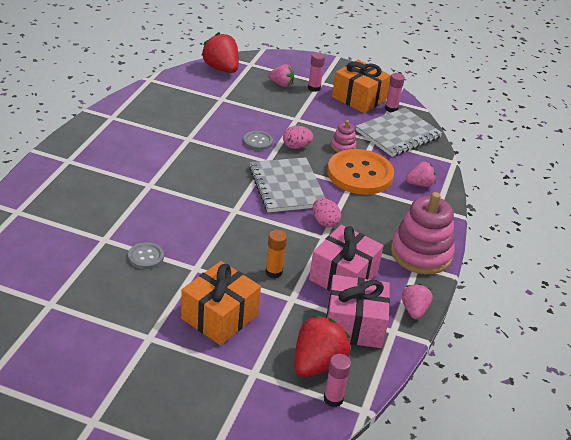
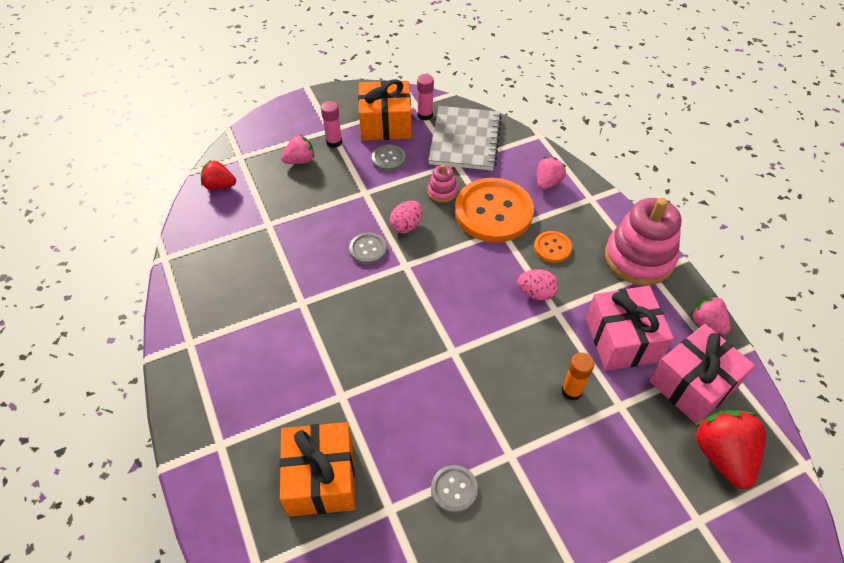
camera: 40 degrees left, 15 degrees up
(219, 316) = (598, 489): orange gift -> orange gift (321, 478)
(221, 69) = (219, 185): red strawberry -> red strawberry, size x0.60
(287, 187) = (458, 281): grey notebook -> none
(333, 399) = (776, 479): pink glue stick -> none
(334, 113) = (388, 159): none -> grey button
(370, 212) = (552, 247): none -> orange button

